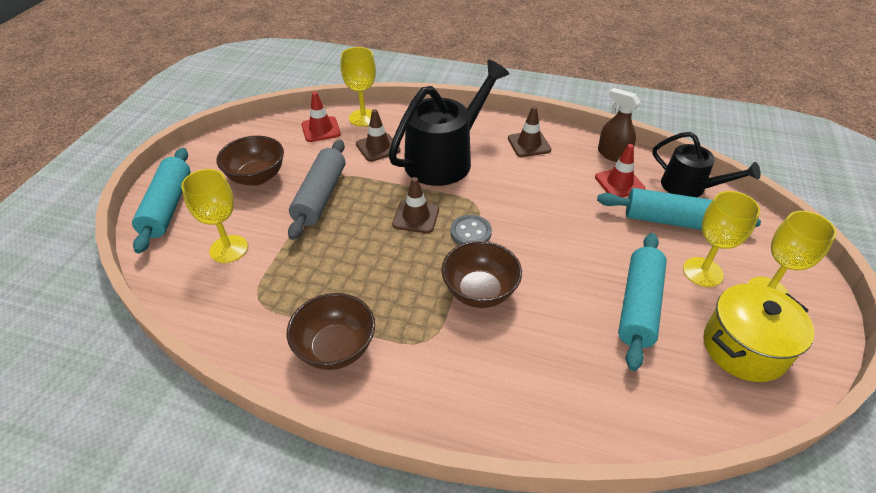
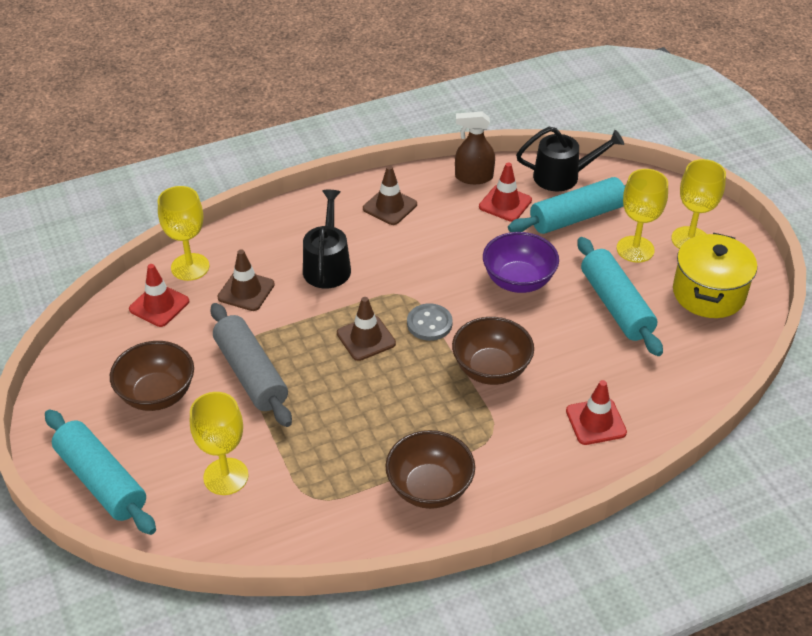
camera: 40 degrees left, 0 degrees up
(445, 158) = (327, 265): black watering can -> black watering can, size x0.60
(521, 389) = (595, 422): none -> red traffic cone
(572, 241) = (518, 281): none -> purple bowl

